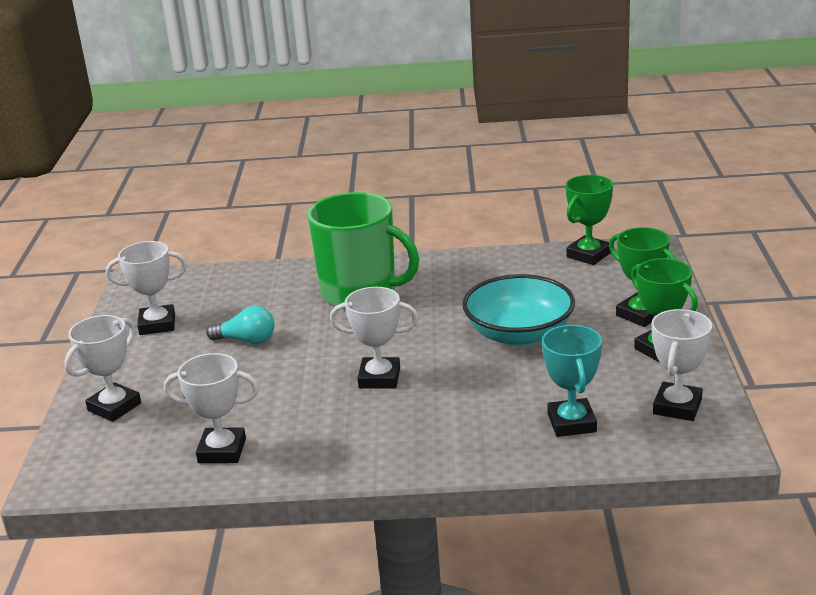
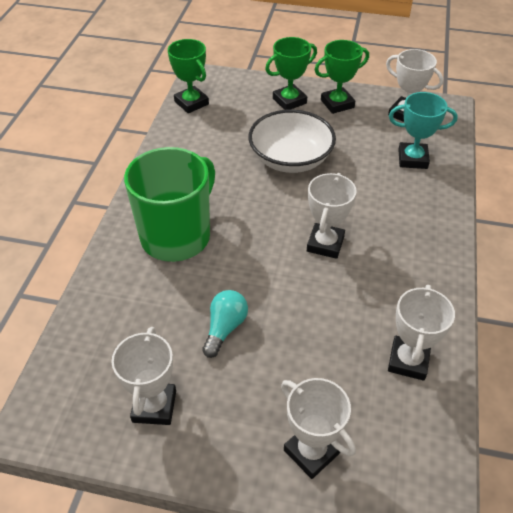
camera: 80 degrees left, 20 degrees up
(519, 334) = (290, 159): turquoise bowl -> white bowl

